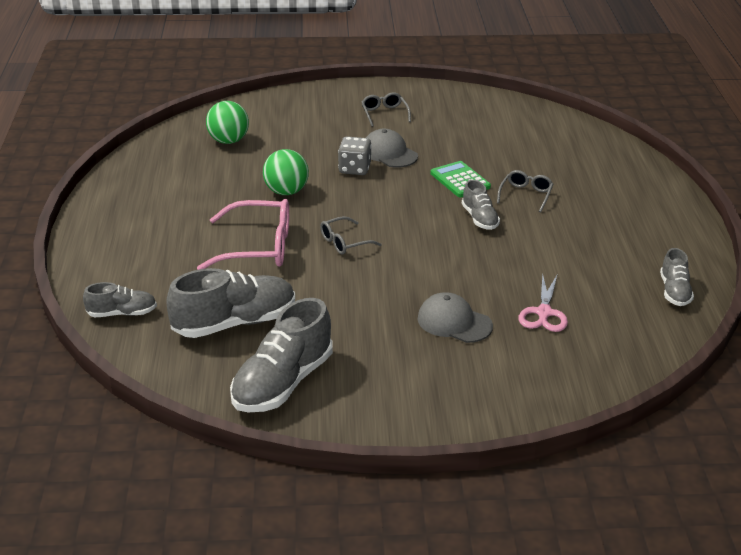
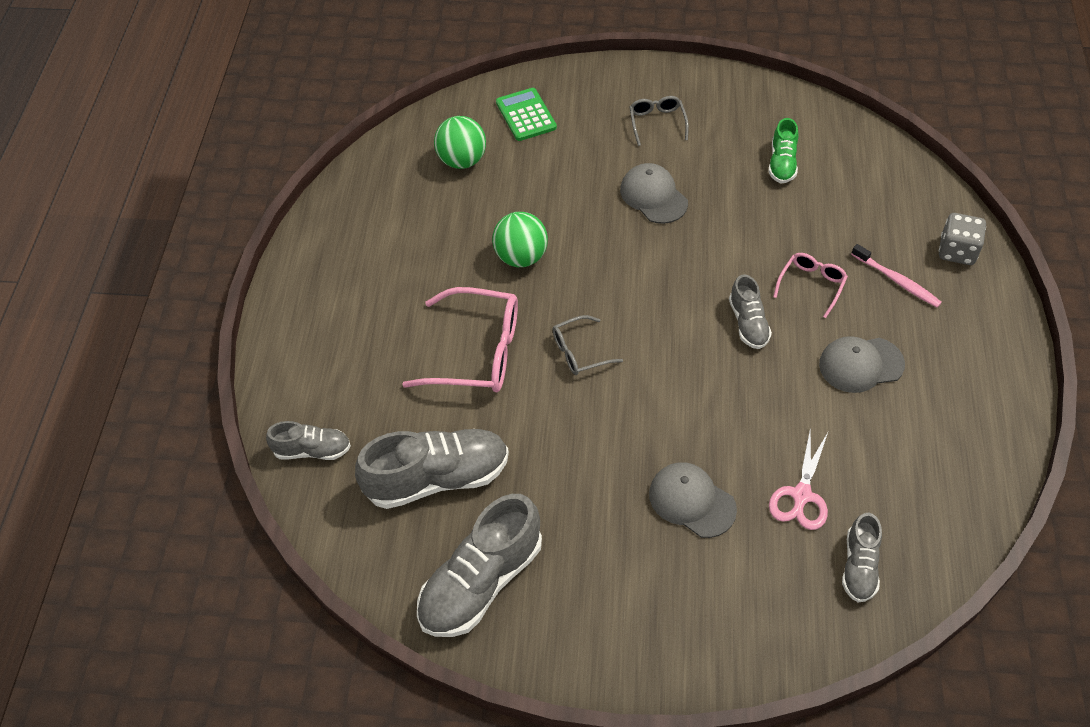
camera: 10 degrees right, 20 degrees up
(354, 169) = (608, 222): grey dice -> grey dice (957, 251)
(460, 180) = (734, 252): green calculator -> green calculator (526, 115)
(488, 131) = (782, 163): none -> green shoe
(525, 195) = (811, 285): grey glasses -> pink glasses
(574, 236) = (860, 364): none -> grey cap
(592, 189) = (897, 281): none -> pink toothbrush
(674, 291) = (968, 473): grey shoe -> grey shoe (859, 566)

